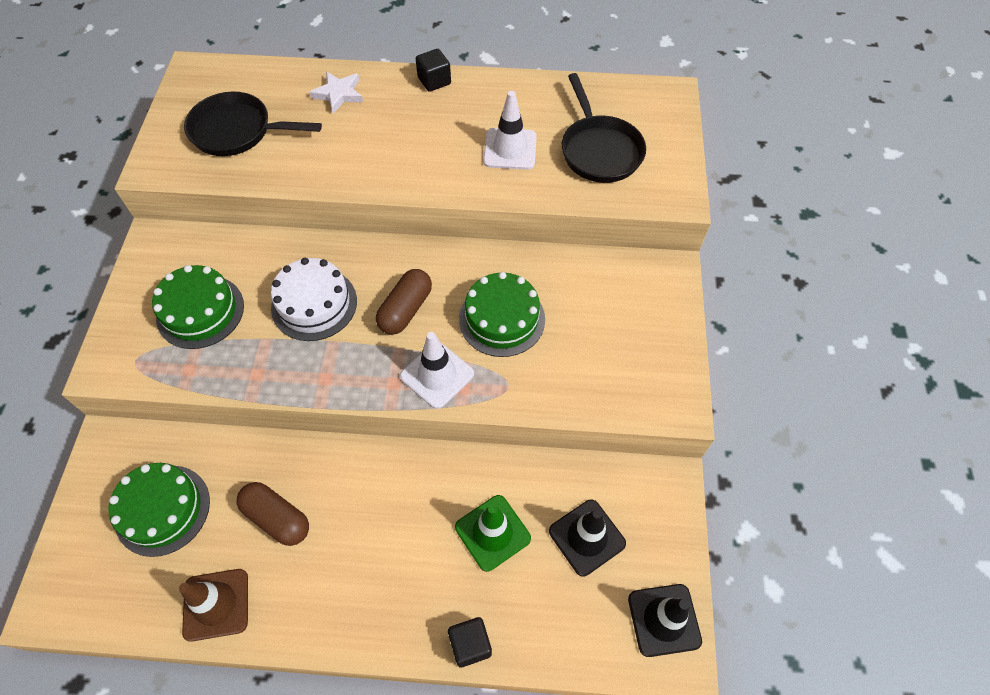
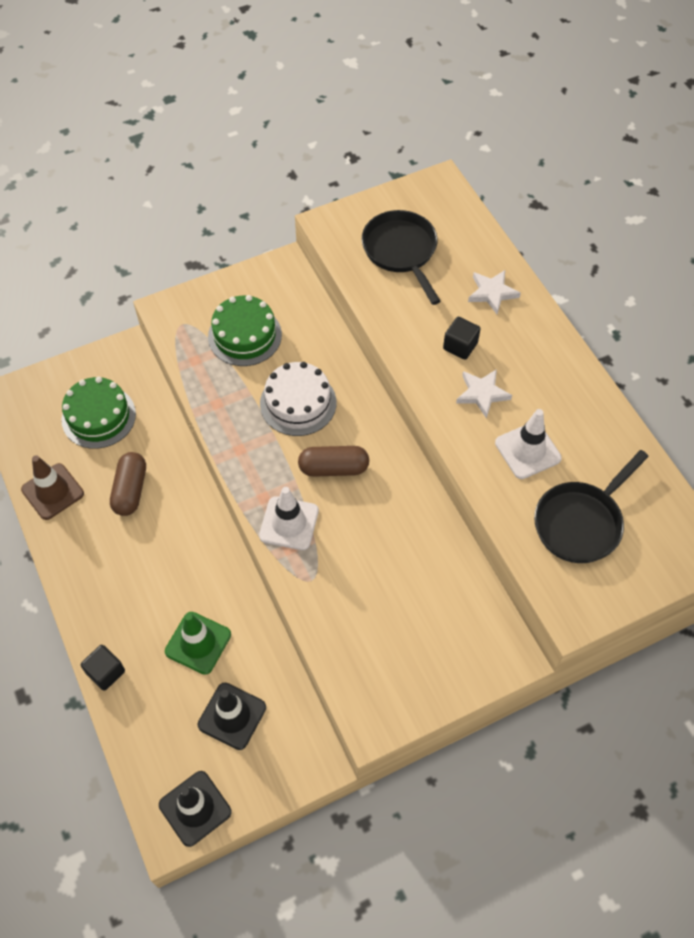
camera: 60 degrees right, 0 degrees up
(432, 150) = (482, 394): none -> white star
(434, 81) = (562, 351): black cube -> black cube (460, 346)
(502, 319) = (370, 543): green cake -> none

